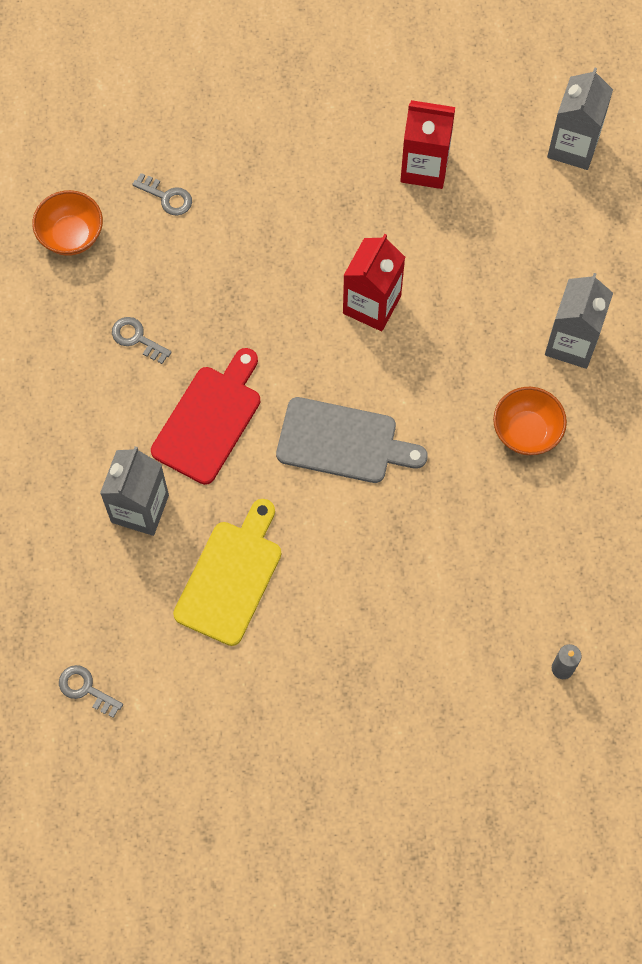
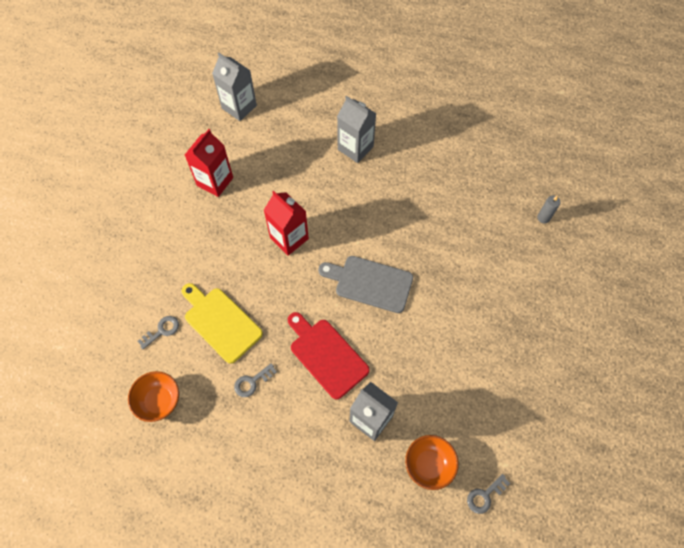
camera: 70 degrees left, 5 degrees down
(230, 577) = (435, 377): yellow cutting board -> yellow cutting board (220, 322)
(343, 442) = (370, 283): grey cutting board -> grey cutting board turned 105 degrees counterclockwise
(526, 431) = (399, 187): orange bowl -> orange bowl (429, 465)

